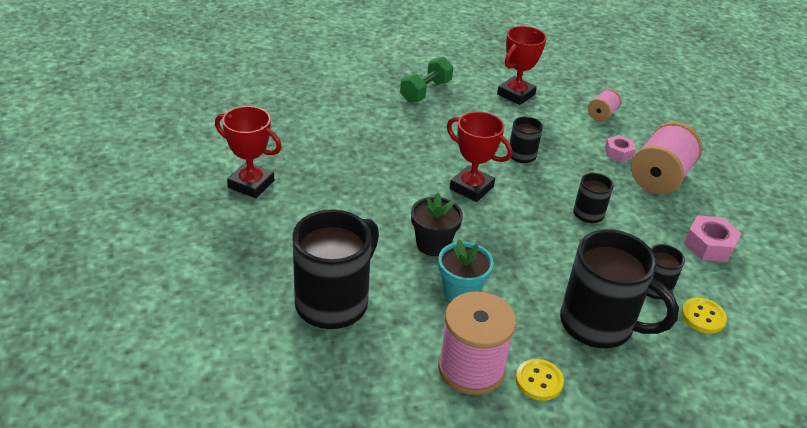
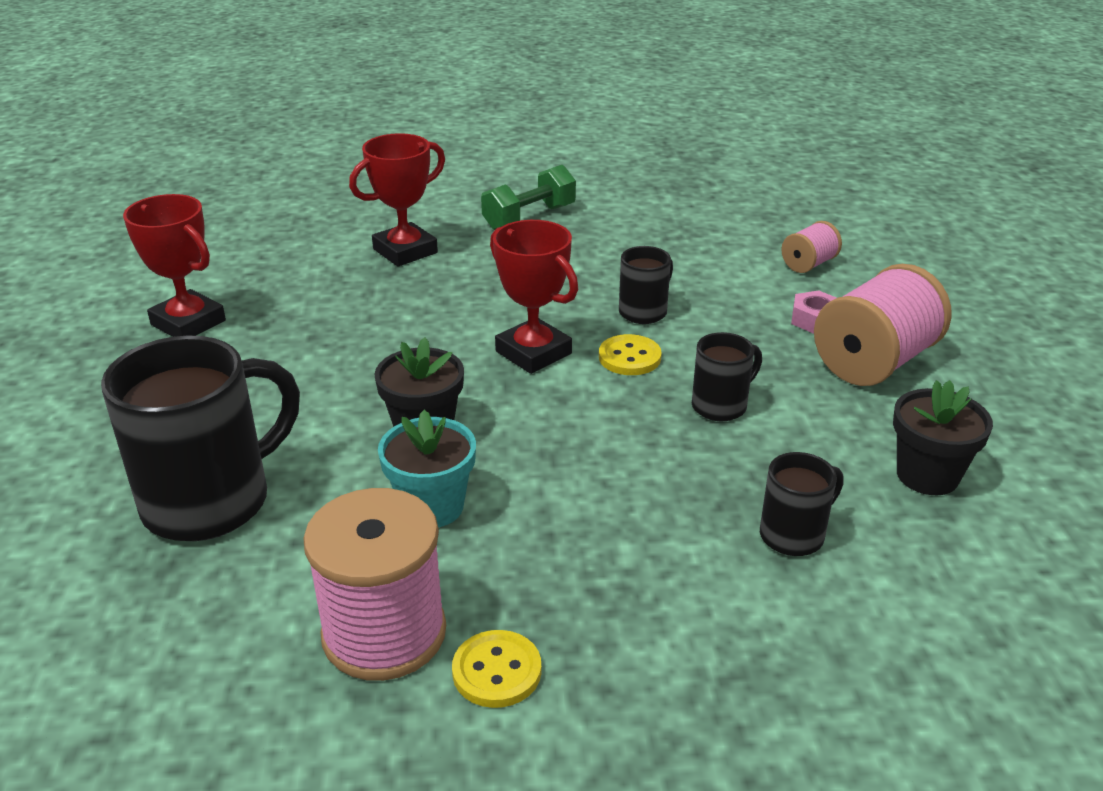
camera: 15 degrees right, 5 degrees down
(516, 94) = (674, 229): red trophy -> red trophy (405, 251)
(599, 325) = (657, 587): black mug -> none
(703, 317) = (867, 596): yellow button -> yellow button (629, 357)
(709, 245) = (927, 475): pink nut -> black flower pot

